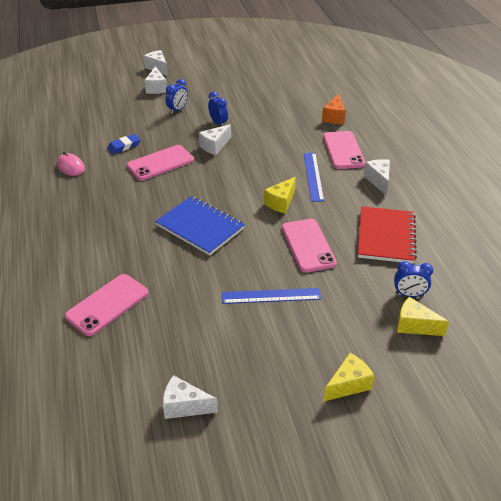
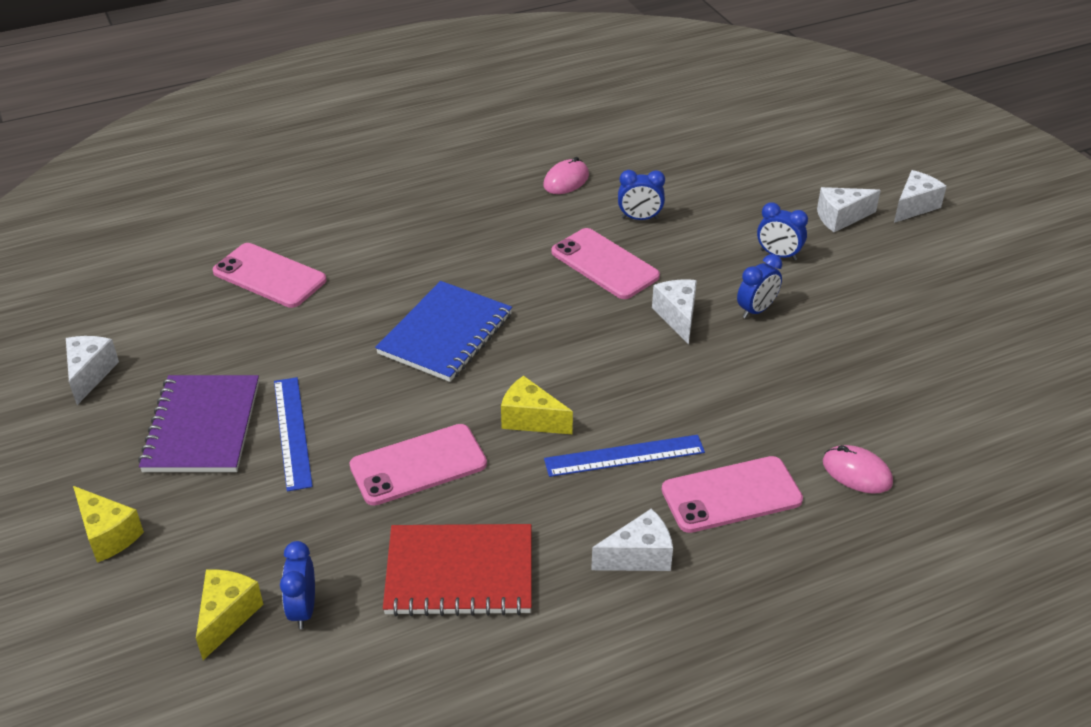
camera: 80 degrees right, 0 degrees up
(124, 146) = (639, 218): blue eraser -> blue clock
(214, 146) = (677, 317): white cheese -> white cheese turned 45 degrees clockwise
(256, 339) = (202, 427): none -> purple notebook
(334, 117) = (857, 472): orange cheese -> pink mouse

